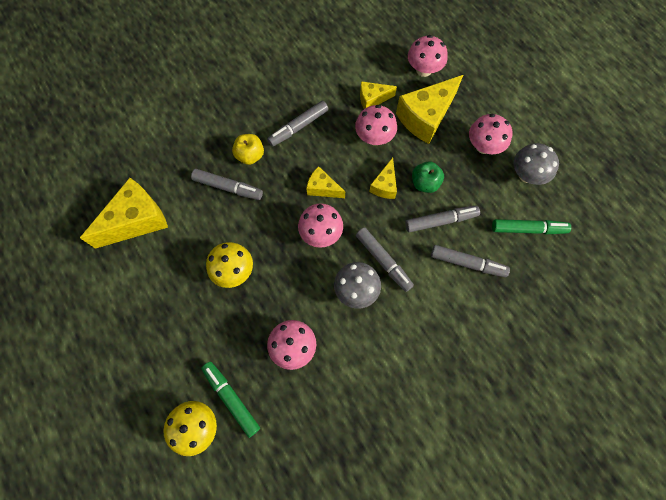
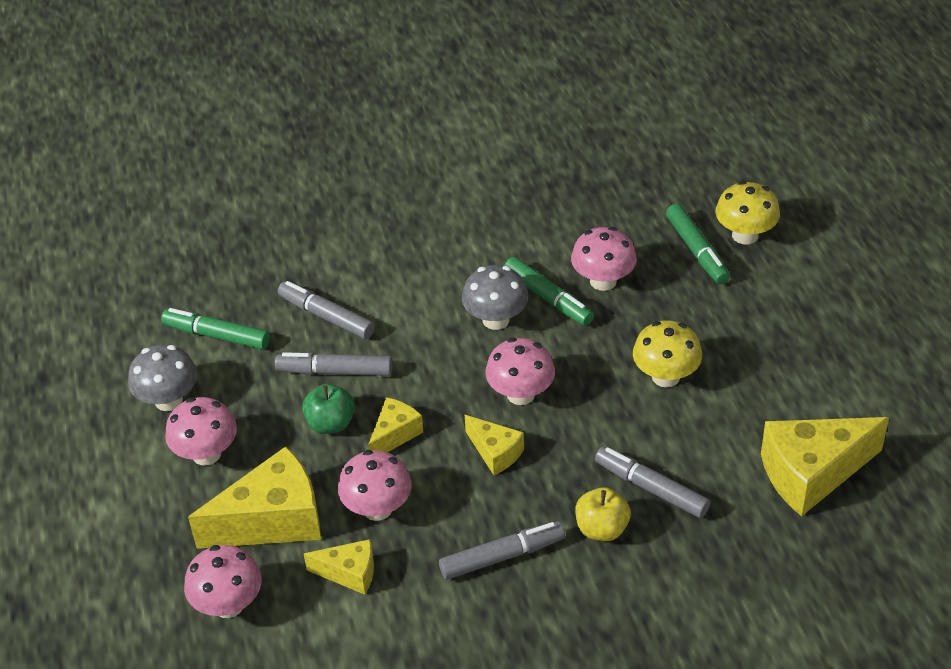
camera: 160 degrees left, 25 degrees down
(327, 320) = (548, 298): none -> green marker
(383, 261) = (443, 343): grey marker -> none

